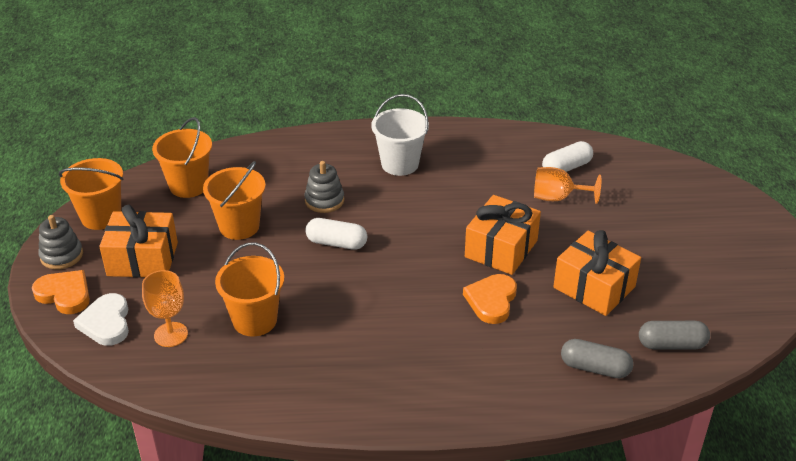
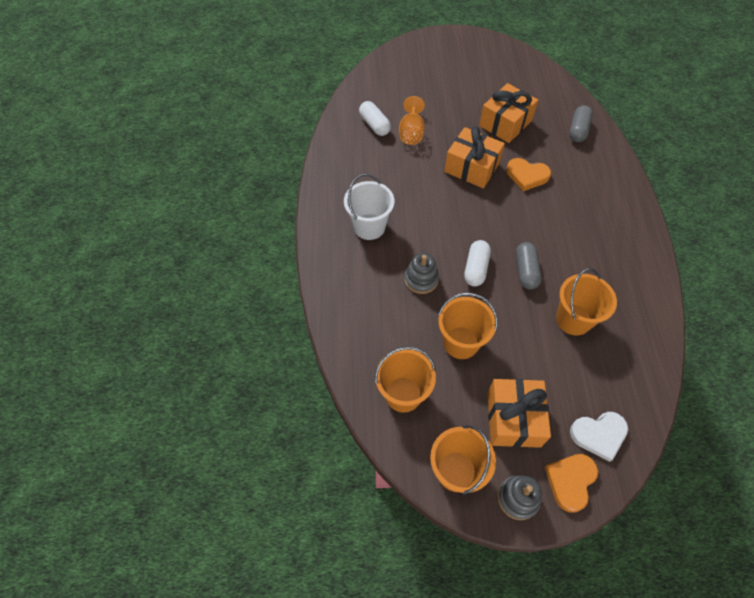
camera: 90 degrees left, 20 degrees up
(171, 334) = (601, 379): orange goblet -> none
(671, 344) = (550, 95): grey capsule -> grey capsule (525, 271)

